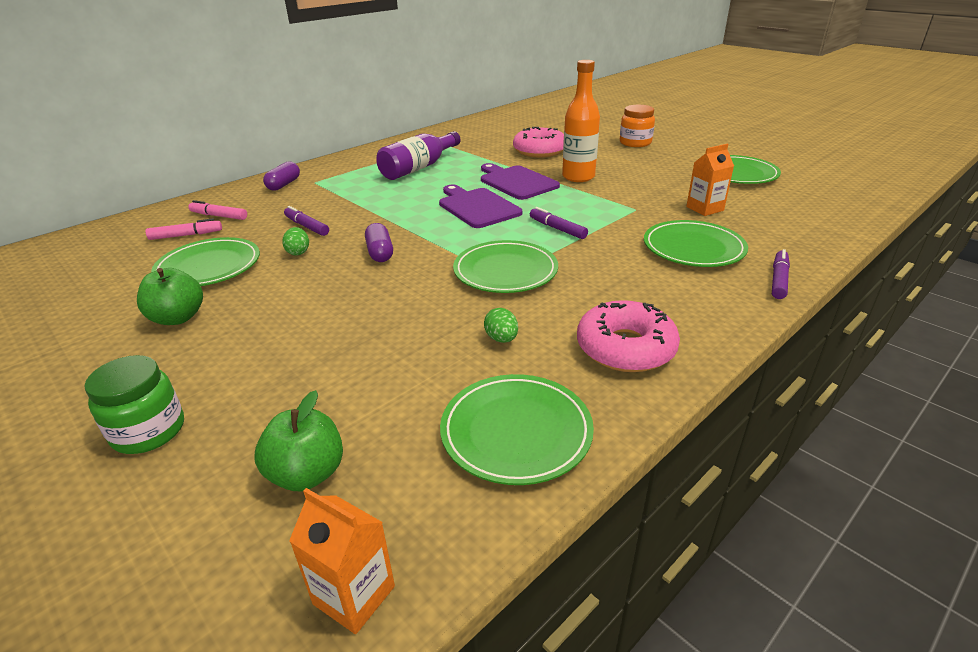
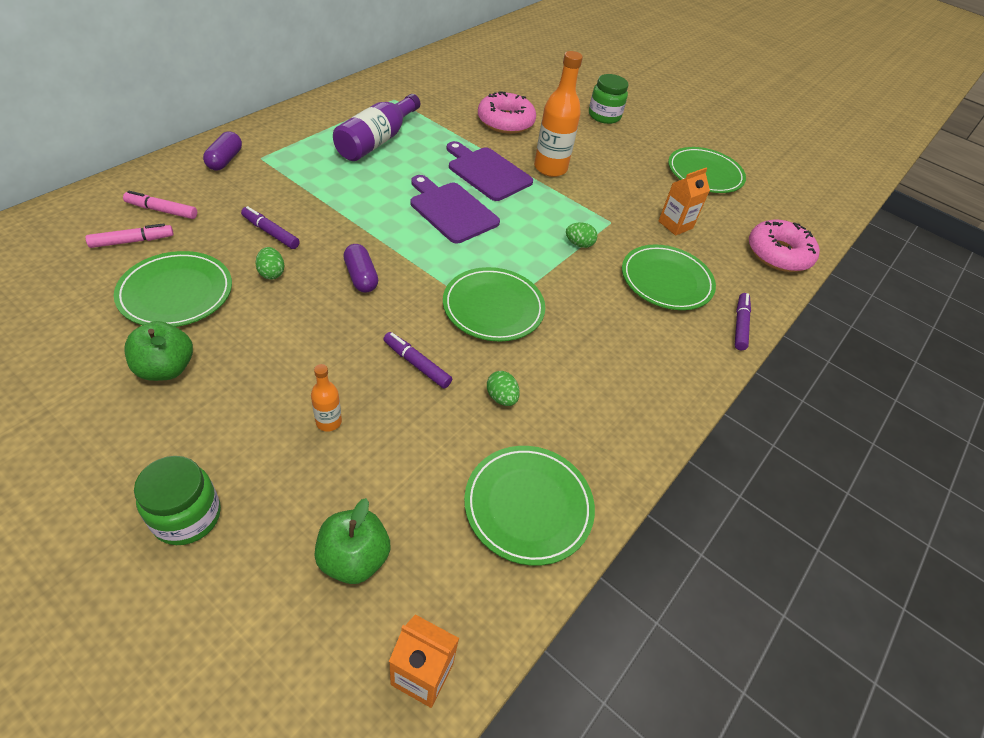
camera: 15 degrees left, 15 degrees up
(316, 357) = (328, 422): none -> orange bottle
(557, 229) = (537, 248): purple marker -> purple marker (416, 364)
(601, 225) = (579, 244): none -> green egg
(625, 348) = (612, 408): pink donut -> pink donut (778, 254)
(635, 143) = (604, 116): orange jar -> green jar

